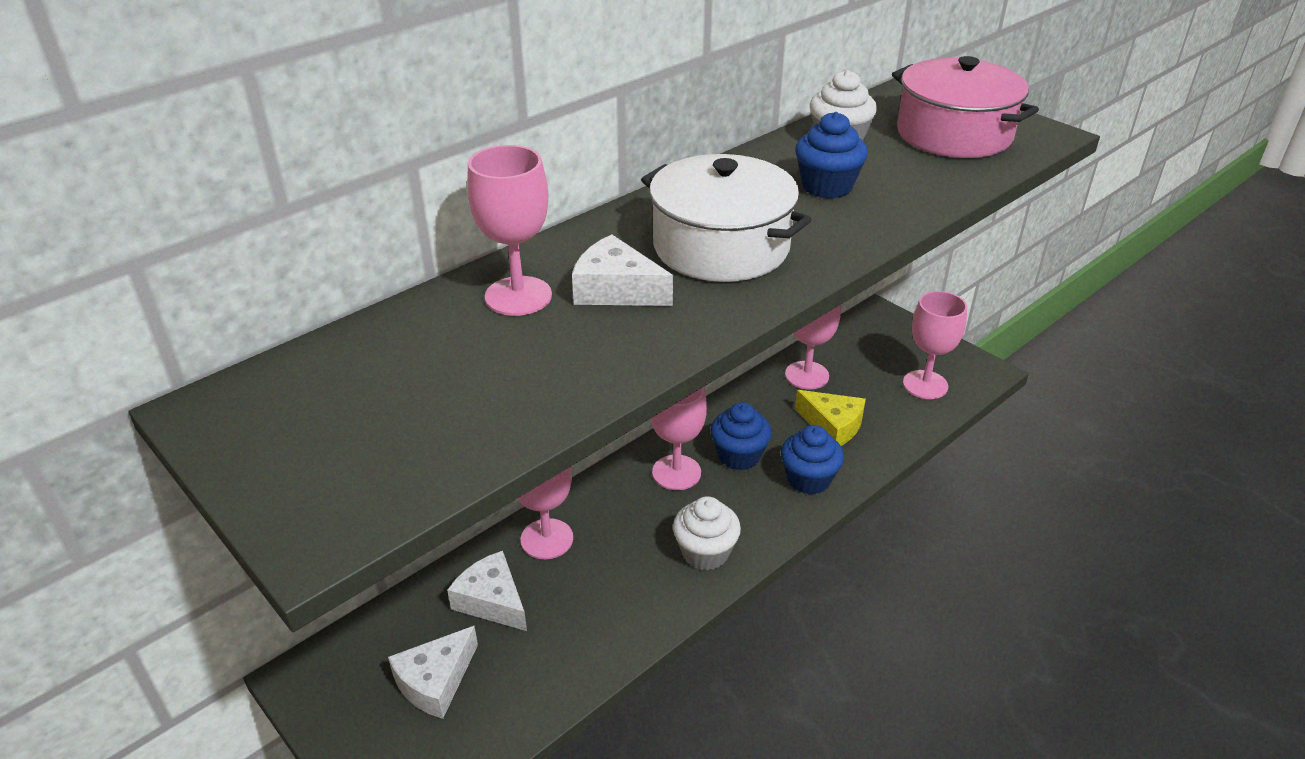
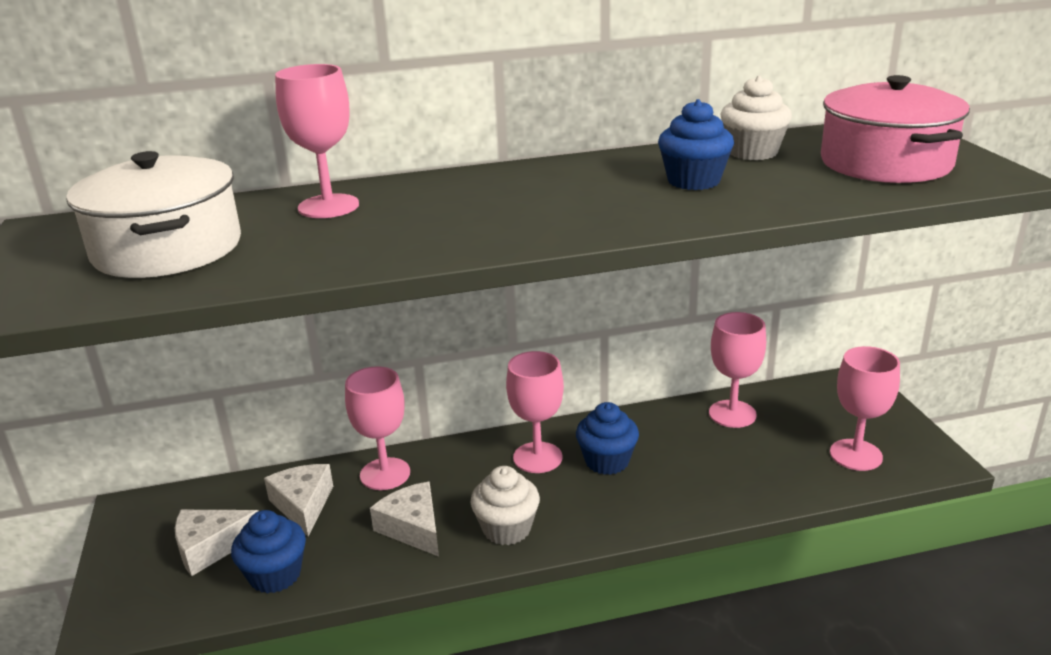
camera: 30 degrees right, 10 degrees down
(616, 290) = (407, 216): white cheese -> white cheese (413, 528)
(721, 247) = (534, 204): white pot -> white pot (167, 249)
(808, 479) = (658, 500): blue cupcake -> blue cupcake (275, 575)
(832, 425) = (722, 463): yellow cheese -> none

